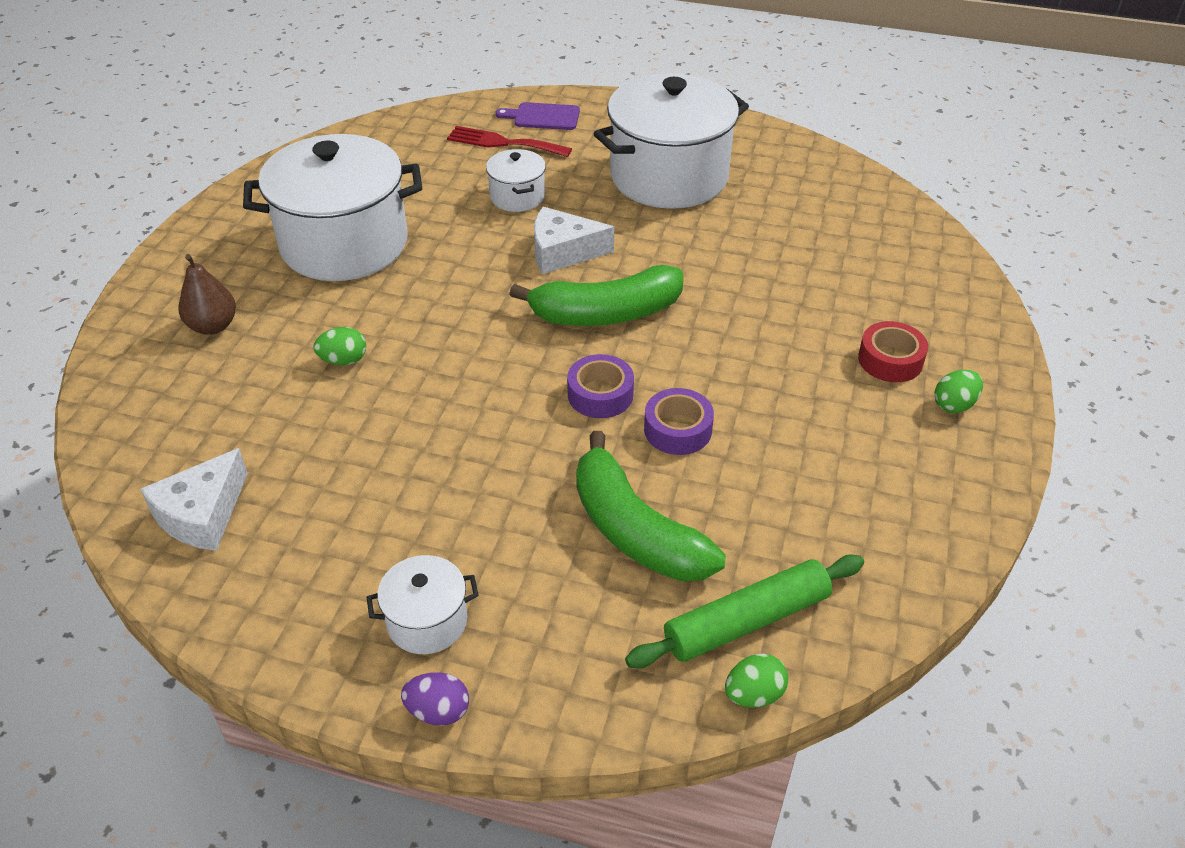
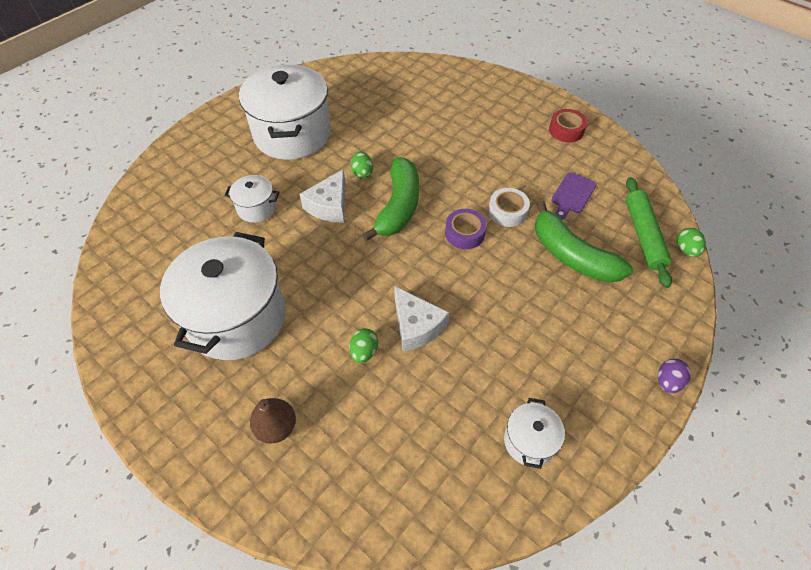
camera: 65 degrees left, 10 degrees up
(202, 515) = (474, 476): white cheese -> white cheese (416, 326)
(427, 621) = (605, 369): white pot -> white pot (529, 441)
(503, 143) = (190, 195): red fork -> none
(543, 117) = (179, 166): purple cutting board -> purple cutting board (572, 195)
(635, 530) = (571, 255): green banana -> green banana turned 60 degrees clockwise
(677, 429) = (507, 212): purple tape -> white tape
(890, 360) = (497, 117): red tape -> red tape (566, 130)
(954, 405) = (537, 110): green egg -> green egg (362, 173)

